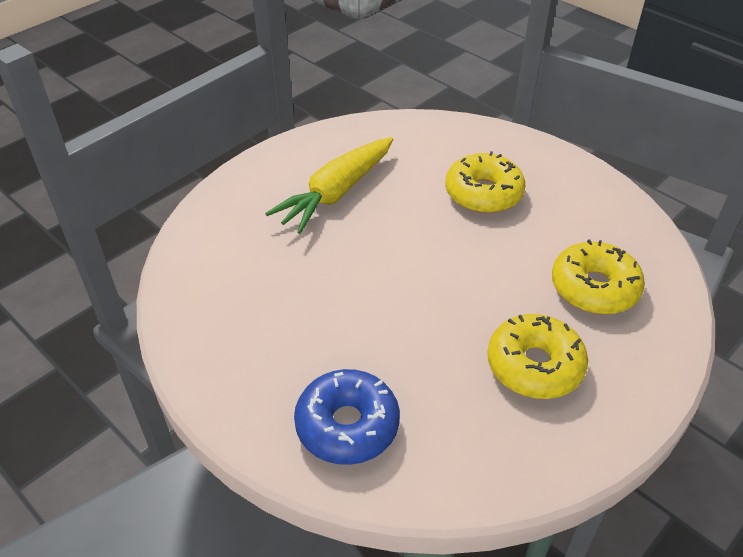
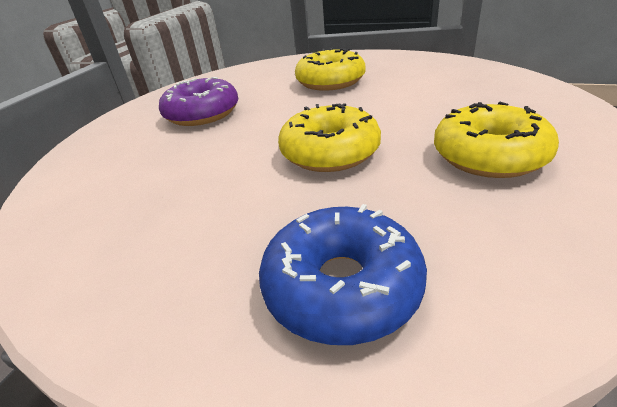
camera: 20 degrees left, 10 degrees down
(336, 193) = (202, 114): yellow carrot -> purple donut
(594, 288) = (473, 98): yellow donut -> yellow donut (330, 152)

